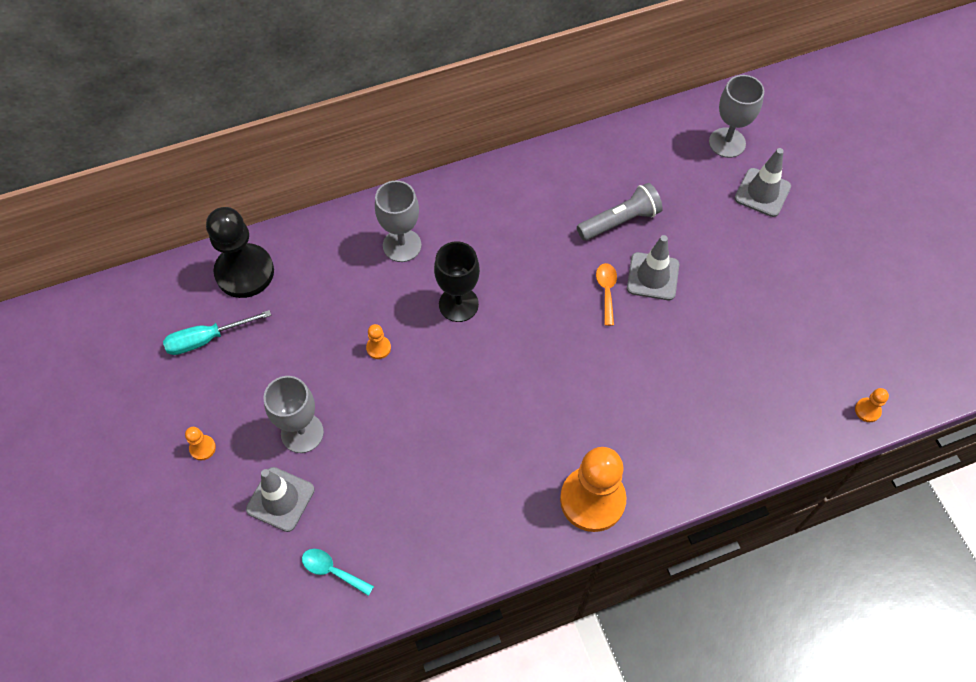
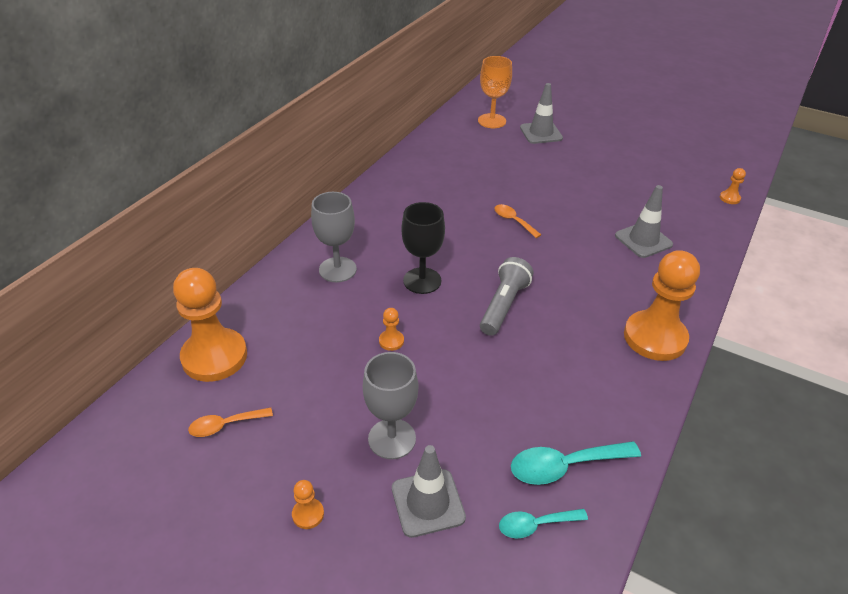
camera: 40 degrees left, 20 degrees down
(207, 339) = (225, 425): turquoise screwdriver -> orange spoon
(244, 272) = (214, 357): black pawn -> orange pawn
(396, 546) = (564, 466): none -> turquoise spoon
(620, 221) = (476, 183): grey flashlight -> grey flashlight (503, 305)
(653, 276) = (532, 199): grey traffic cone -> grey traffic cone (643, 240)
(727, 143) = (492, 121): grey goblet -> orange goblet

